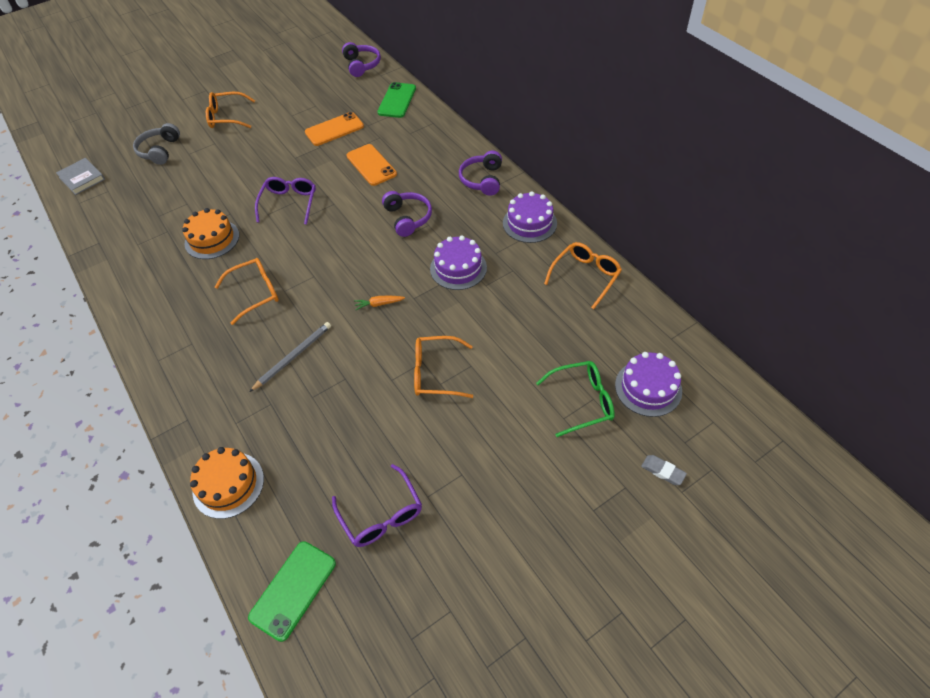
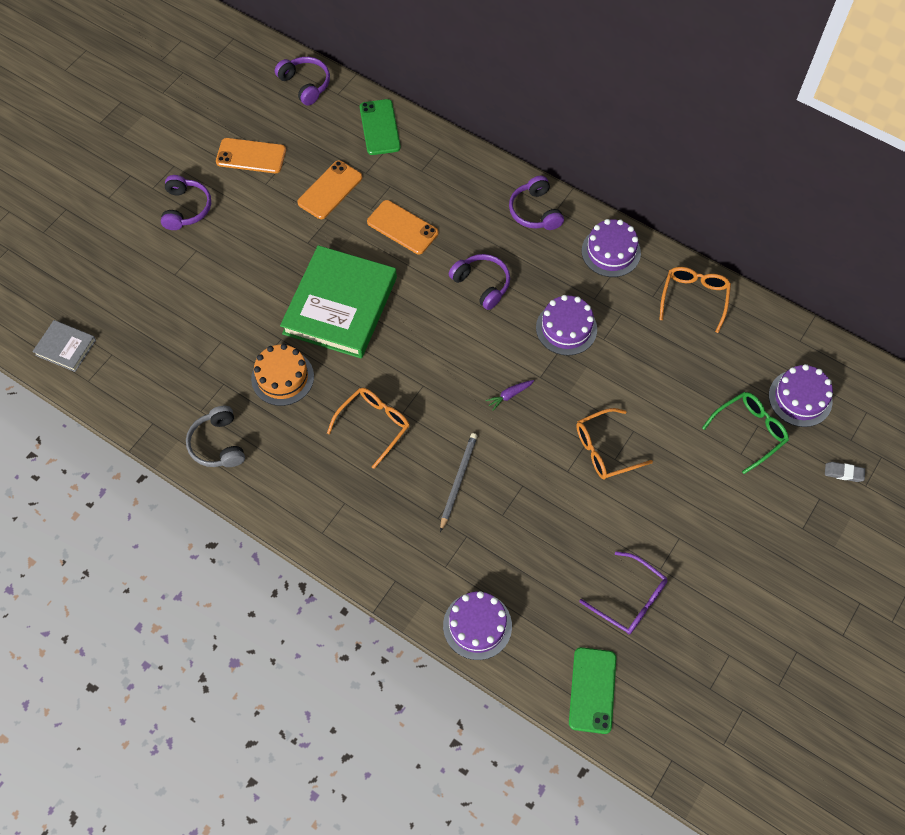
camera: 25 degrees left, 10 degrees up
(160, 151) = (135, 281): grey headphones -> grey headphones (218, 444)
(227, 117) = (186, 208): orange glasses -> purple headphones
(228, 485) = (477, 625): orange cake -> purple cake
(289, 203) = (340, 305): purple glasses -> green book
(294, 97) = (251, 156): none -> orange phone
(379, 304) = (509, 395): orange carrot -> purple carrot

